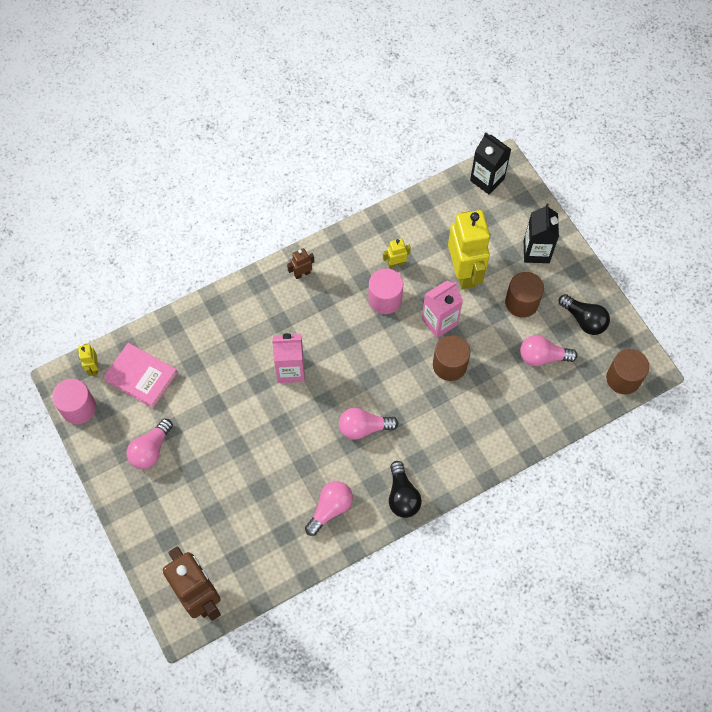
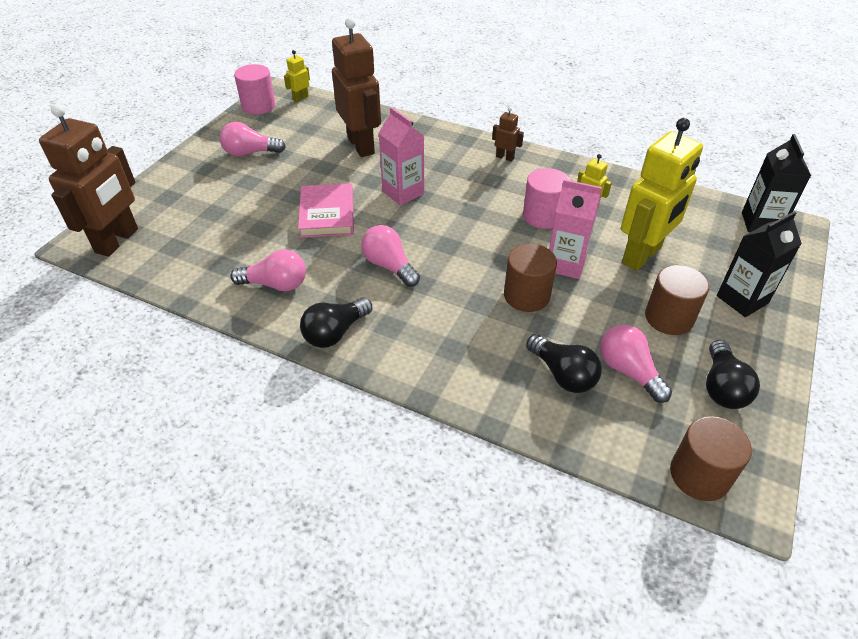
camera: 55 degrees right, 20 degrees down
(141, 376) = (315, 121): pink book -> pink book (327, 214)
(206, 362) = (361, 145): none -> brown robot
(521, 392) = (562, 374): none -> black light bulb

